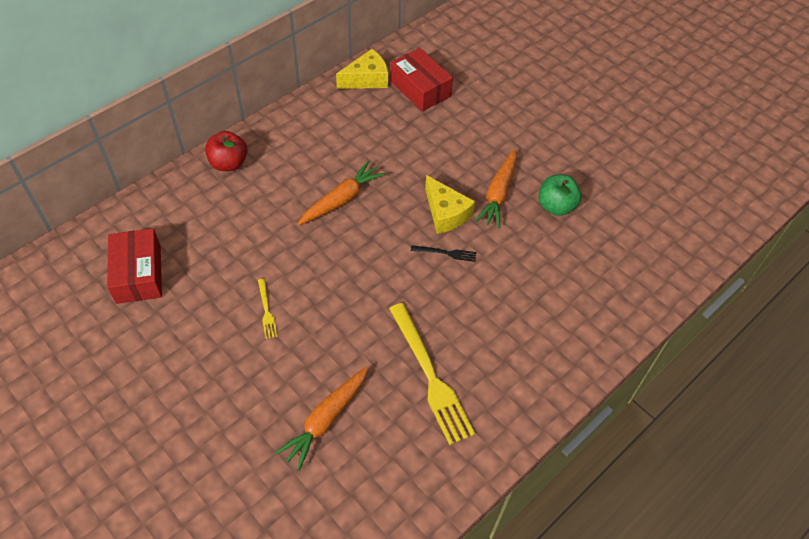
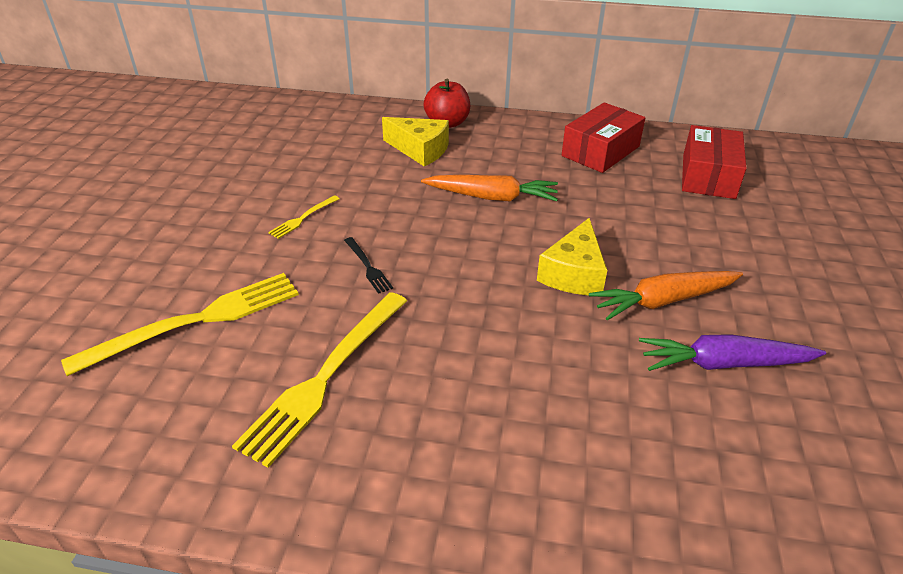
camera: 55 degrees right, 15 degrees down
(138, 274) = (275, 138): red box -> red box (600, 151)
(326, 420) = (196, 321): orange carrot -> yellow fork
(367, 79) = (661, 142): yellow cheese -> yellow cheese (420, 150)
(446, 253) = (518, 301): black fork -> black fork (367, 266)
(556, 206) = (723, 364): green apple -> purple carrot

